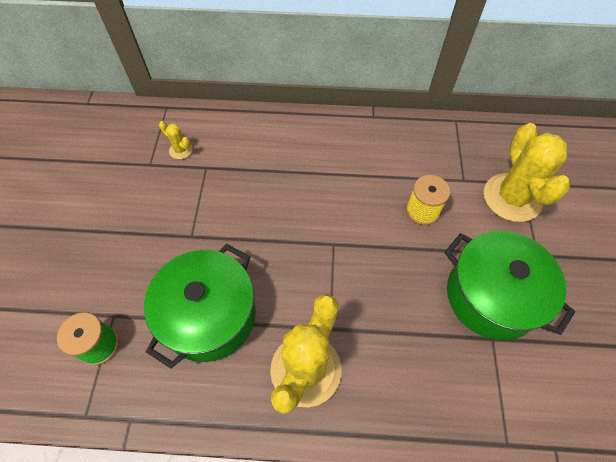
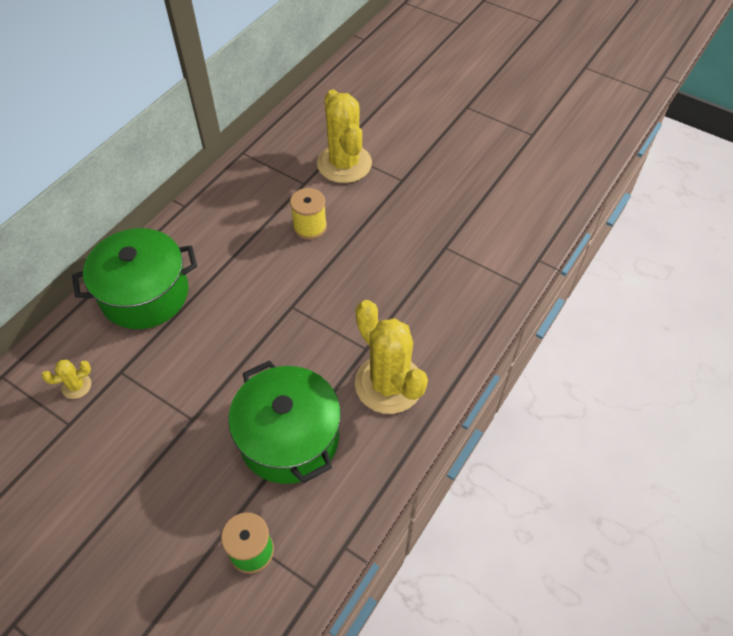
camera: 60 degrees left, 5 degrees down
(491, 296) = (413, 228): green pot -> green pot (145, 294)
(512, 197) = (344, 164): yellow cactus -> yellow cactus turned 45 degrees clockwise

